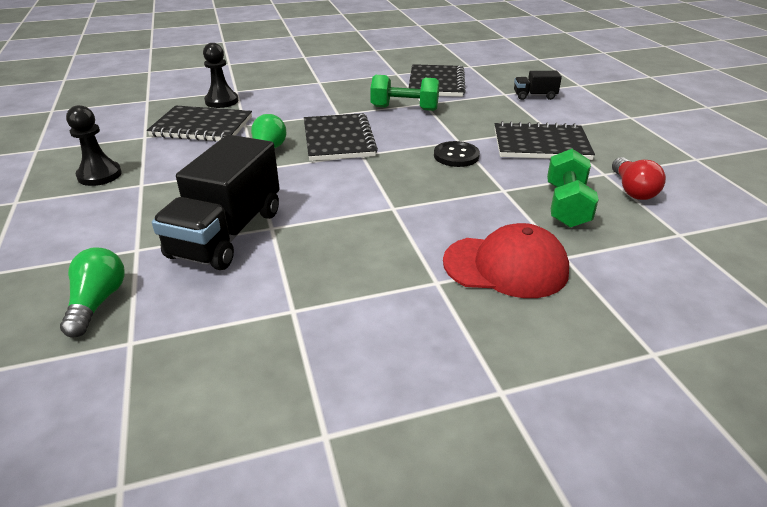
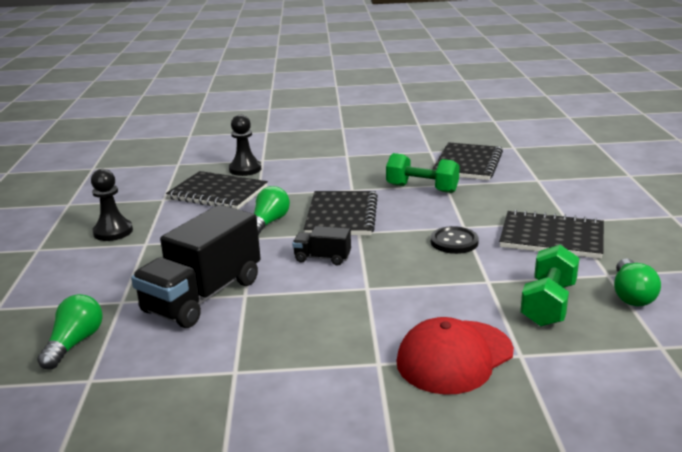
camera: 15 degrees right, 10 degrees down
(506, 266) = (454, 357): red cap -> red cap turned 120 degrees clockwise
(534, 96) = (570, 185): black truck -> black truck (322, 258)
(632, 190) = (631, 295): red light bulb -> green light bulb

